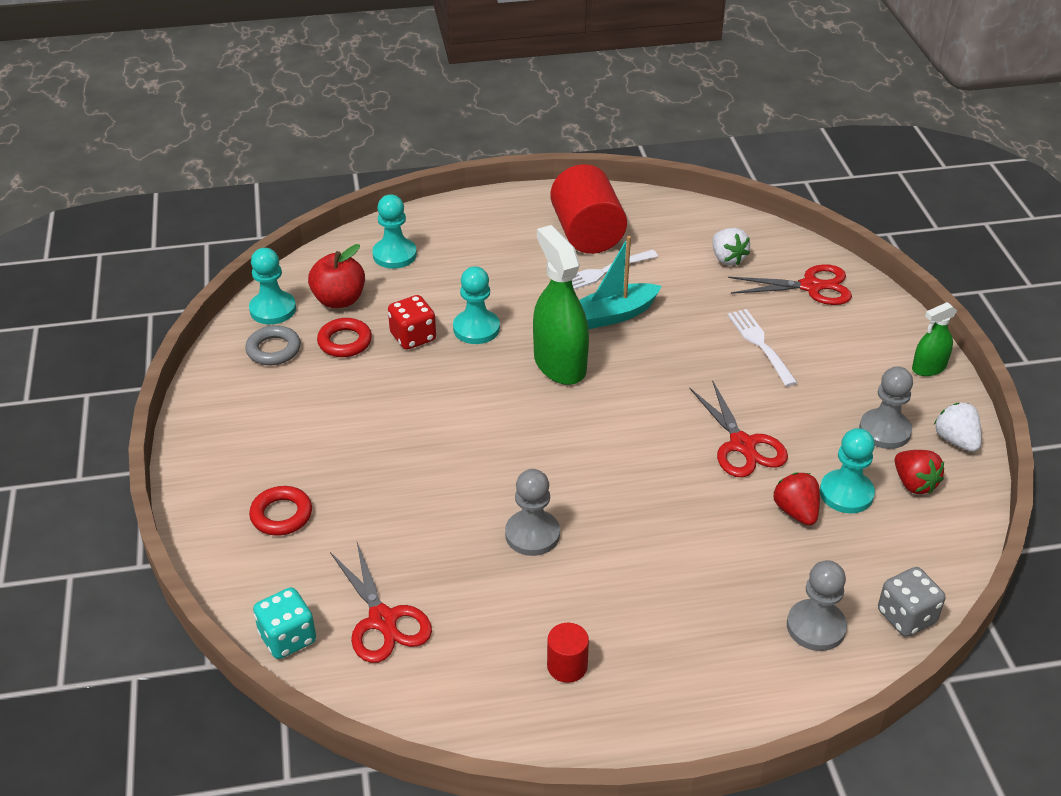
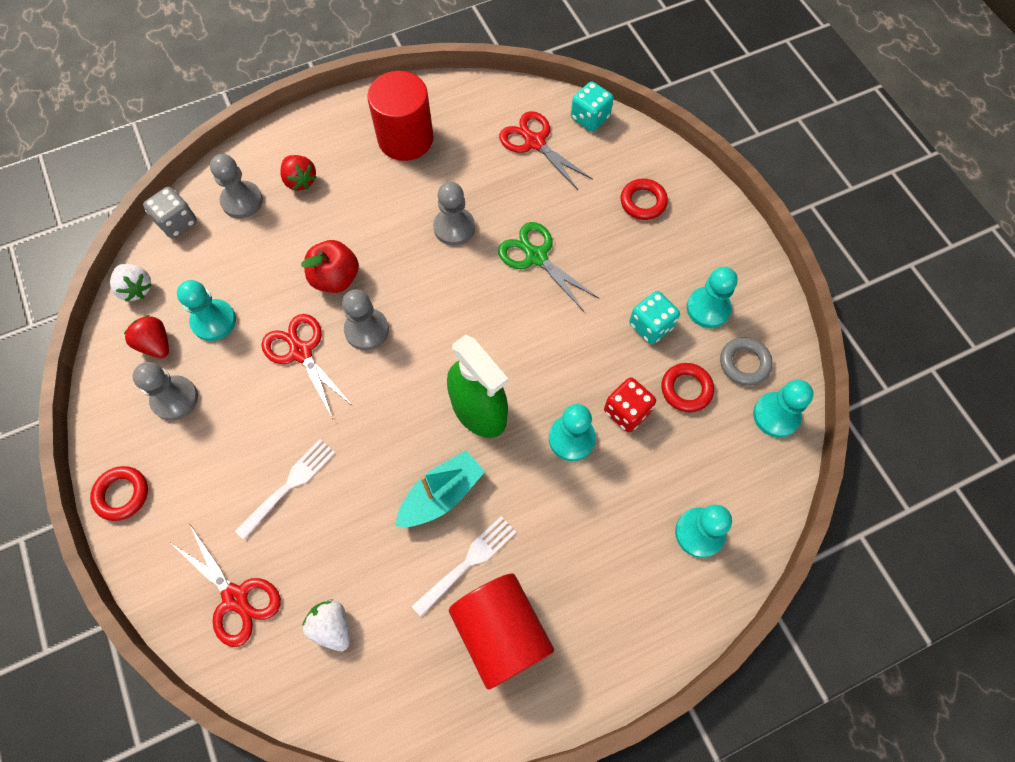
camera: 165 degrees right, 25 degrees up
(278, 398) = (708, 308): none -> turquoise pawn
(339, 300) = (720, 445): red apple -> red apple (335, 278)
(348, 395) = (650, 326): none -> turquoise dice
(443, 483) = (536, 256): none -> green scissors
(567, 666) = (405, 139): red cylinder -> red cylinder, size x2.10
(664, 450) = (367, 330): none -> grey pawn
(761, 345) = (289, 486): white fork -> white fork turned 105 degrees counterclockwise
(796, 511) = (255, 294): red strawberry -> red strawberry (300, 181)
(811, 287) = (236, 598): red scissors -> red scissors turned 120 degrees counterclockwise
(929, 368) = (122, 494): green spray bottle -> red ring
(956, 440) = (112, 402): white strawberry -> white strawberry (136, 288)

